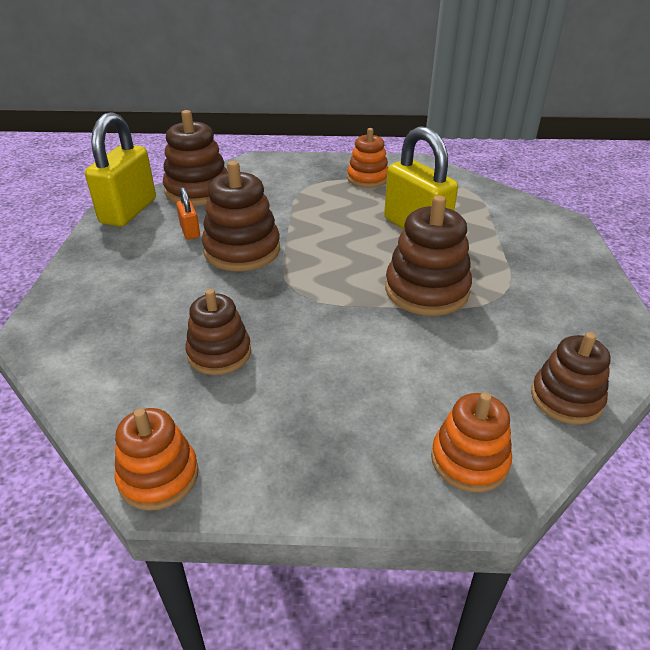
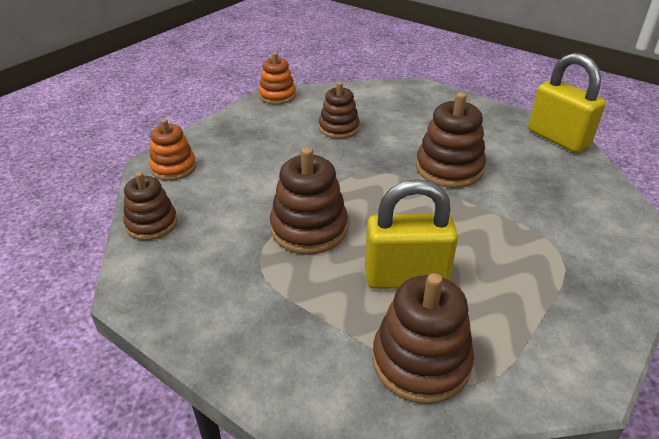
camera: 125 degrees right, 0 degrees up
(190, 231) = (500, 155): orange padlock -> none
(198, 191) = (582, 179): brown stacking toy -> brown stacking toy (421, 362)
(367, 178) = (551, 303): orange stacking toy -> none

